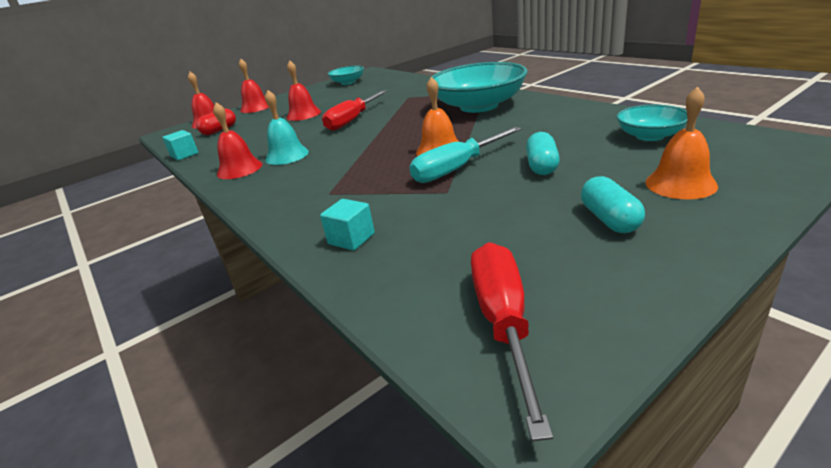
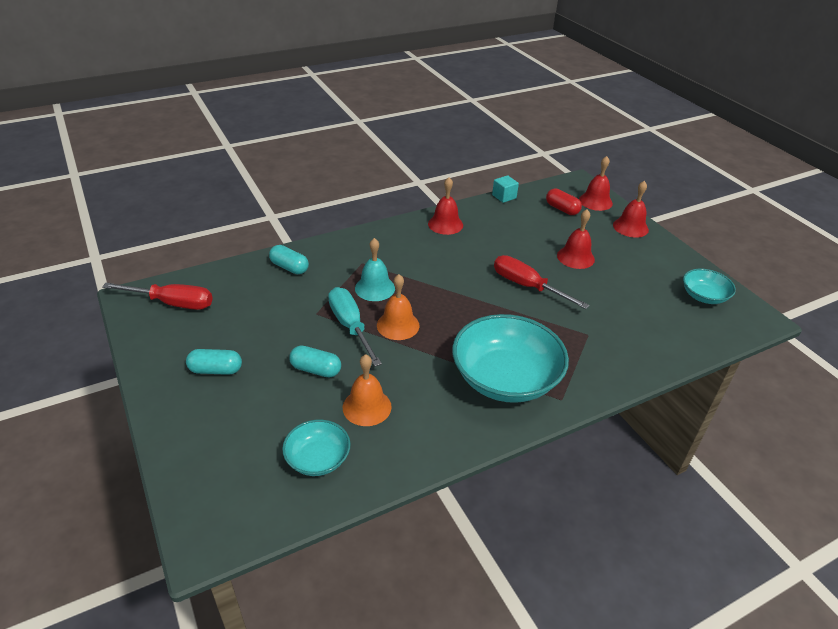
camera: 95 degrees right, 10 degrees up
(287, 155) = (456, 246): turquoise bell -> turquoise bell (375, 288)
(351, 239) = (289, 267): turquoise cube -> turquoise capsule
(680, 184) = (224, 425): orange bell -> orange bell (367, 407)

